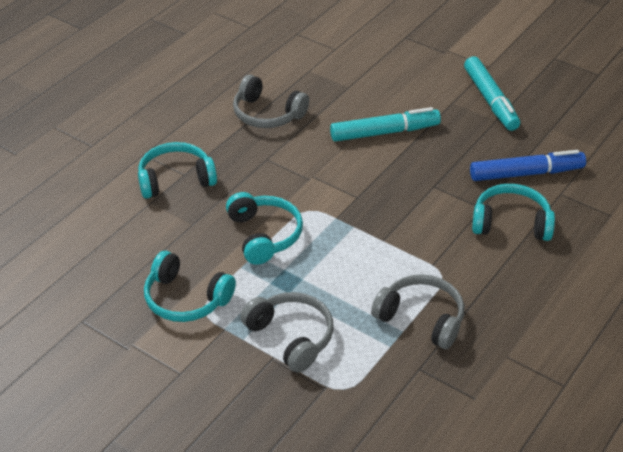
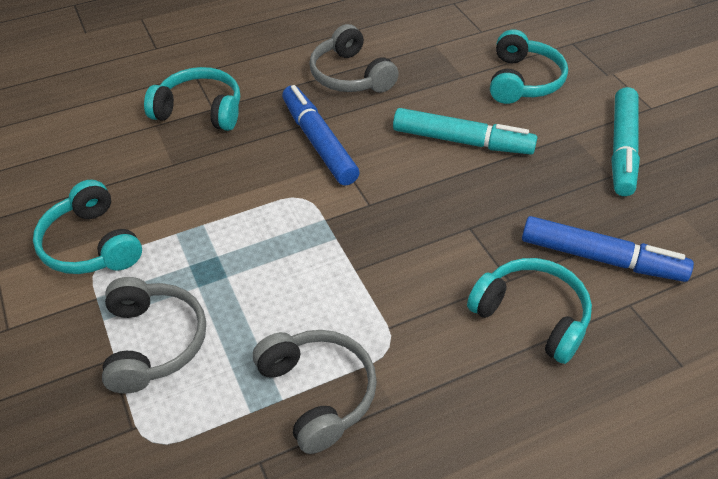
camera: 30 degrees right, 5 degrees up
(264, 235) = (232, 207): turquoise headphones -> turquoise headphones (523, 81)
(287, 169) = (319, 143): none -> blue marker

